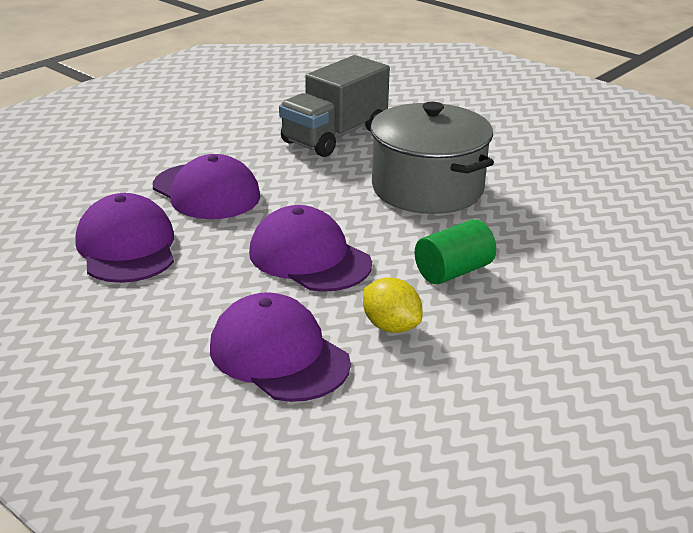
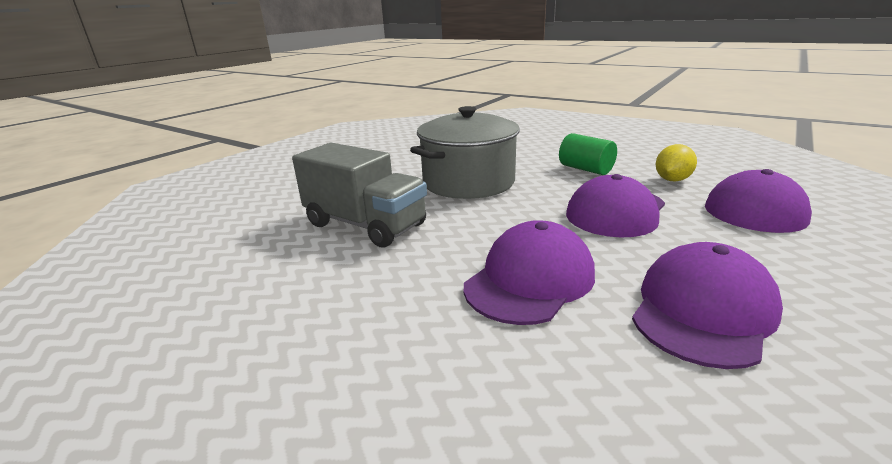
camera: 95 degrees left, 5 degrees down
(126, 247) = (702, 310): purple cap -> purple cap turned 150 degrees clockwise

